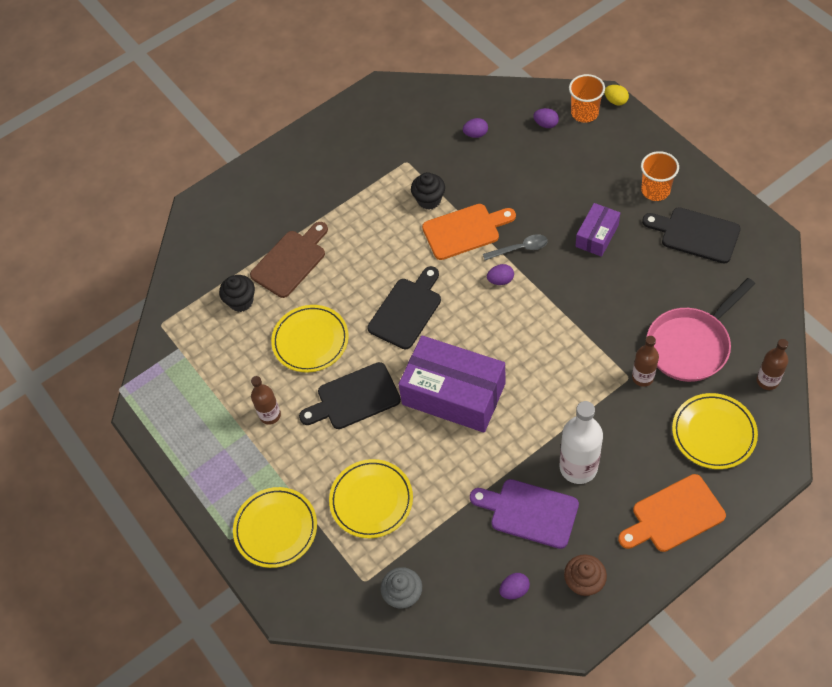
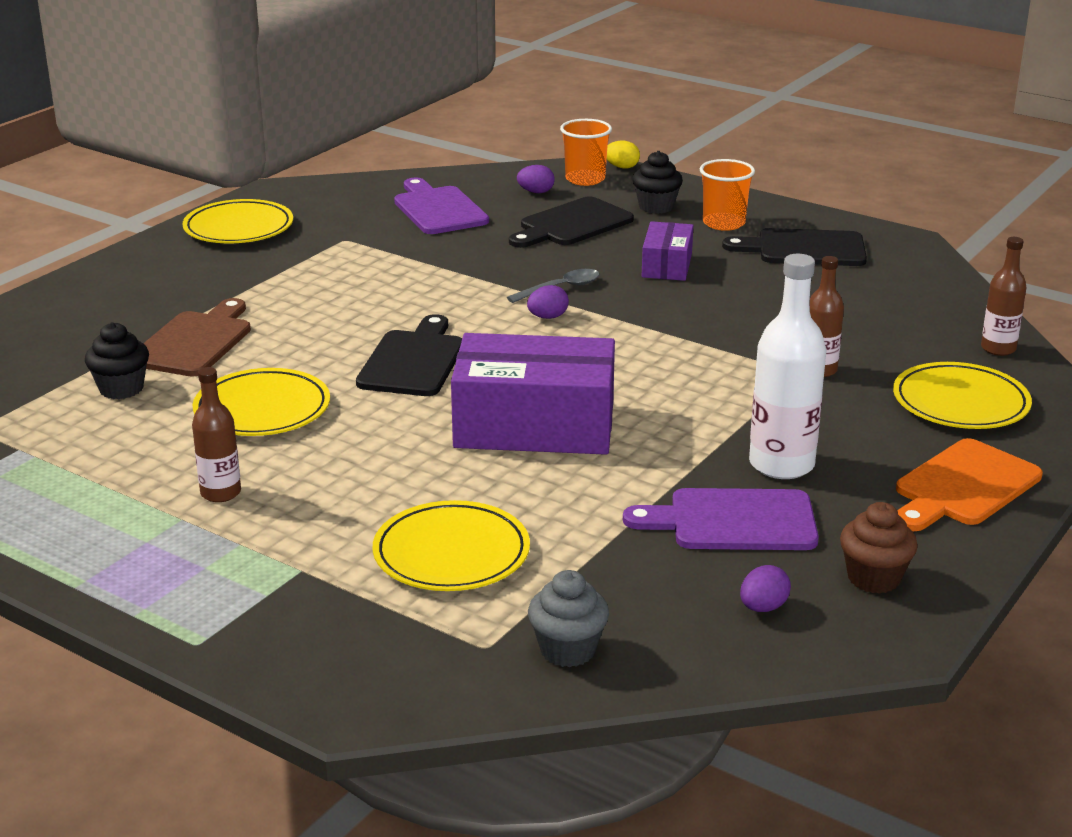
camera: 25 degrees left, 30 degrees down
(276, 529) = (285, 616): yellow plate -> yellow plate (238, 228)
(354, 398) = (366, 453): black cutting board -> black cutting board (572, 224)
(429, 200) = (397, 266): black cupcake -> black cupcake (656, 207)
(465, 231) = (467, 284): orange cutting board -> none
(475, 134) = (438, 209): purple egg -> purple cutting board
(691, 345) = (867, 334): pink pan -> none

